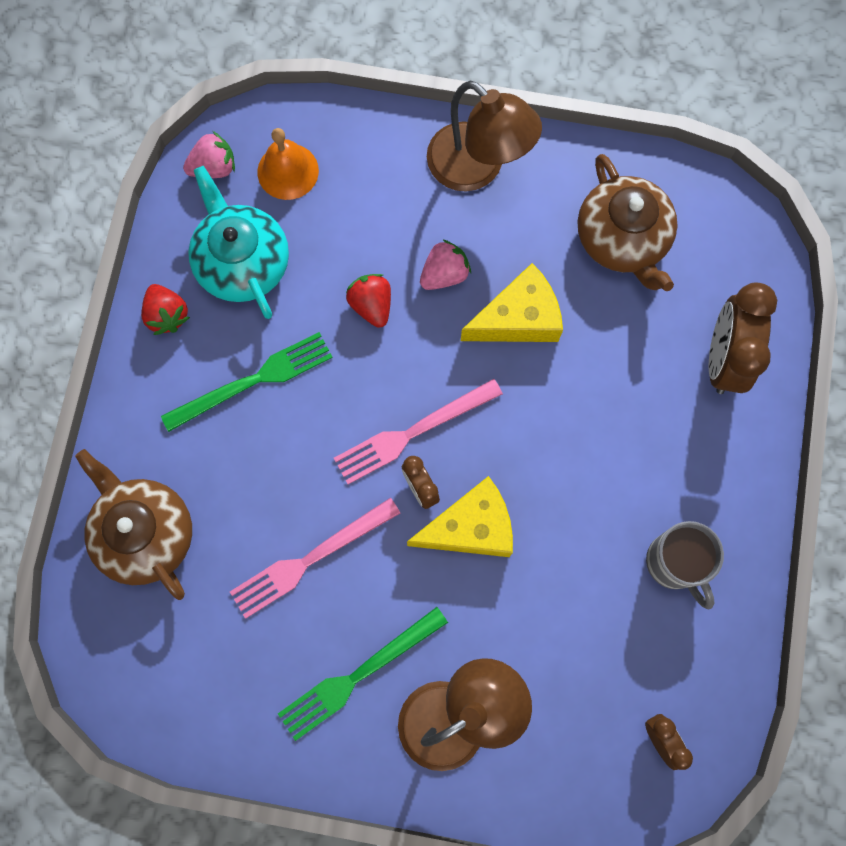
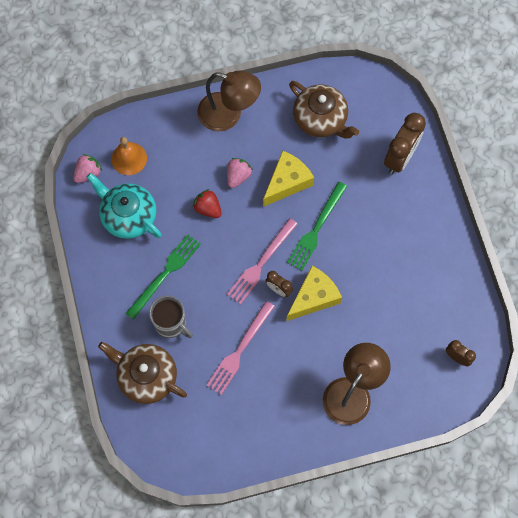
camera: 25 degrees left, 5 degrees down
(167, 315) = (102, 260): red strawberry -> none
(358, 675) = (292, 396): green fork -> green fork (316, 228)
(674, 563) = (423, 269): grey mug -> grey mug (171, 324)
(723, 359) = (400, 158): brown clock -> brown clock turned 135 degrees counterclockwise

